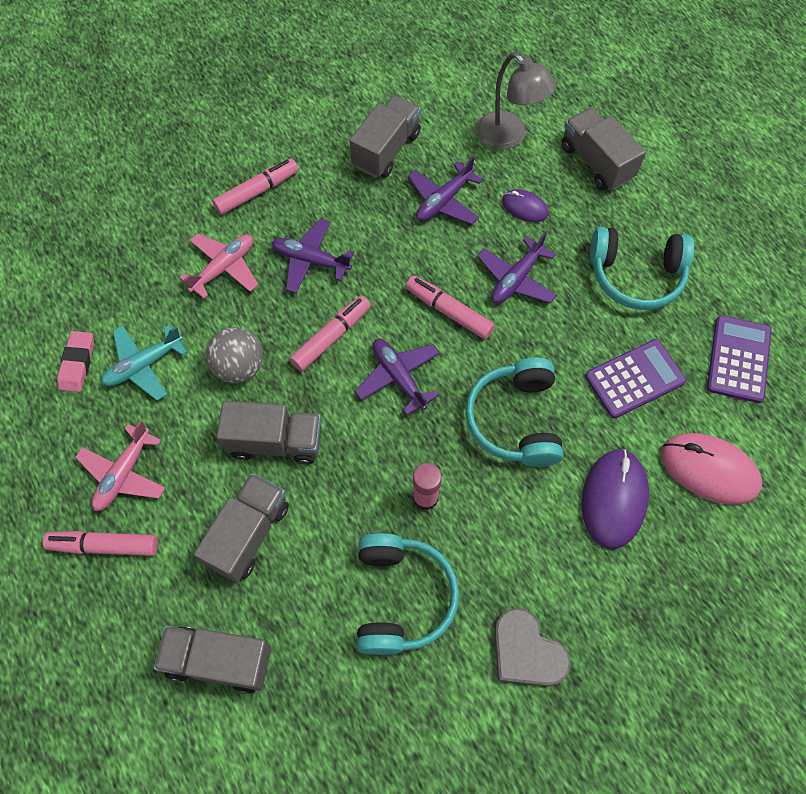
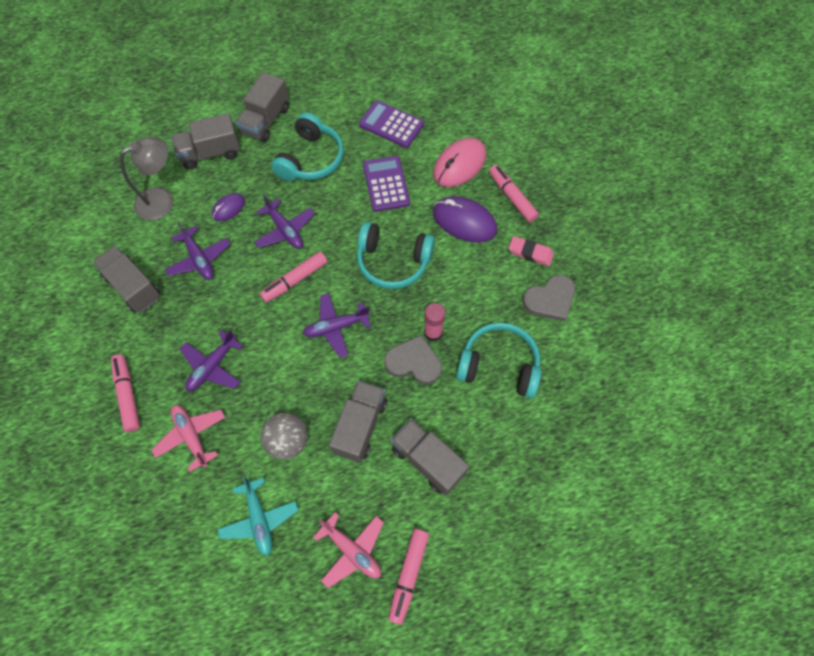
camera: 75 degrees left, 0 degrees up
(77, 363) = (237, 578): pink eraser -> pink eraser (530, 253)
(219, 661) = (517, 499): grey truck -> grey truck (265, 121)
(331, 337) = (286, 366): pink marker -> pink marker (512, 197)
(376, 484) = (414, 362): none -> grey heart

